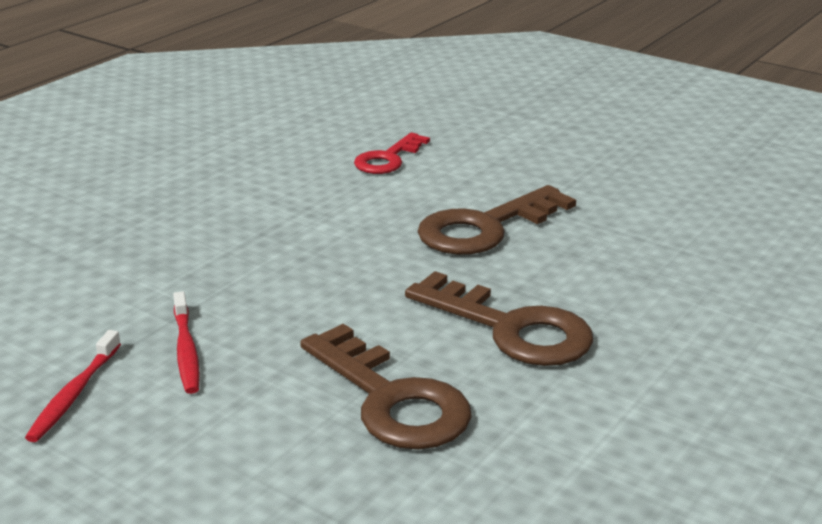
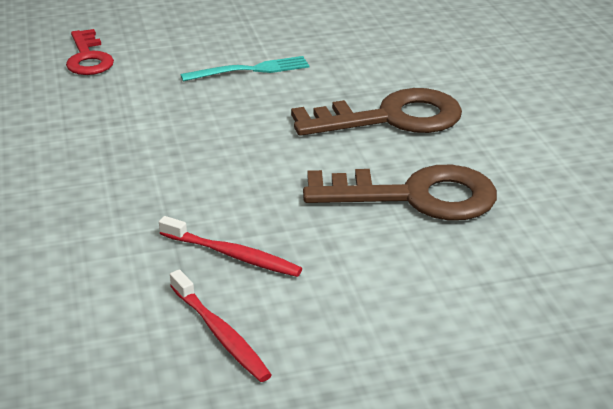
camera: 50 degrees left, 5 degrees up
(485, 228) = (251, 70): brown key -> turquoise fork

